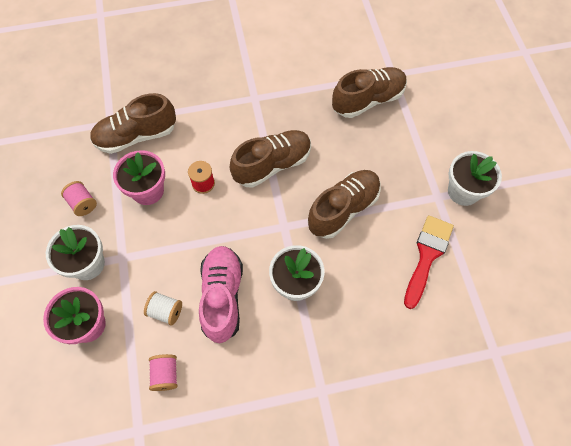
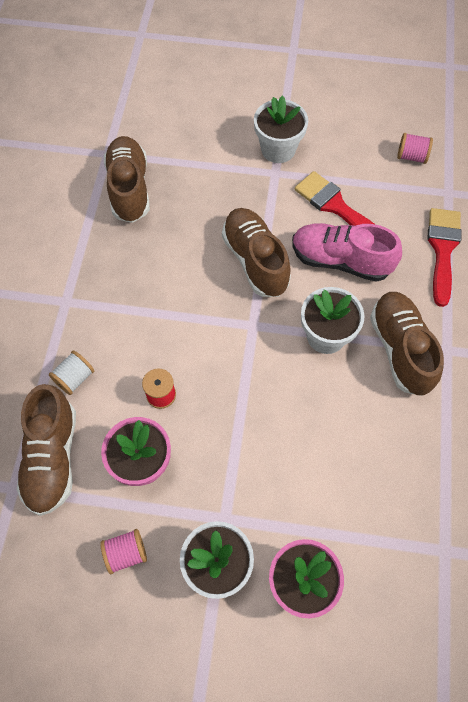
camera: 70 degrees left, 0 degrees up
(165, 311) = (313, 483): white spool -> white spool (74, 378)
(165, 374) = (389, 503): pink spool -> pink spool (411, 156)
(222, 297) = (316, 415): pink shoe -> pink shoe (340, 260)
(272, 165) = (169, 311): brown shoe -> brown shoe (400, 349)
(426, 361) = (442, 249): none -> red brush

